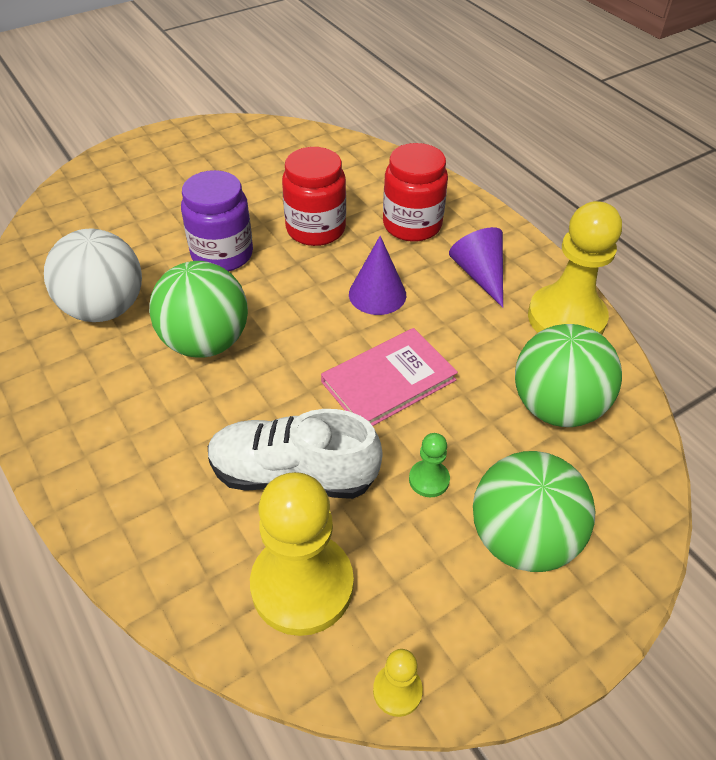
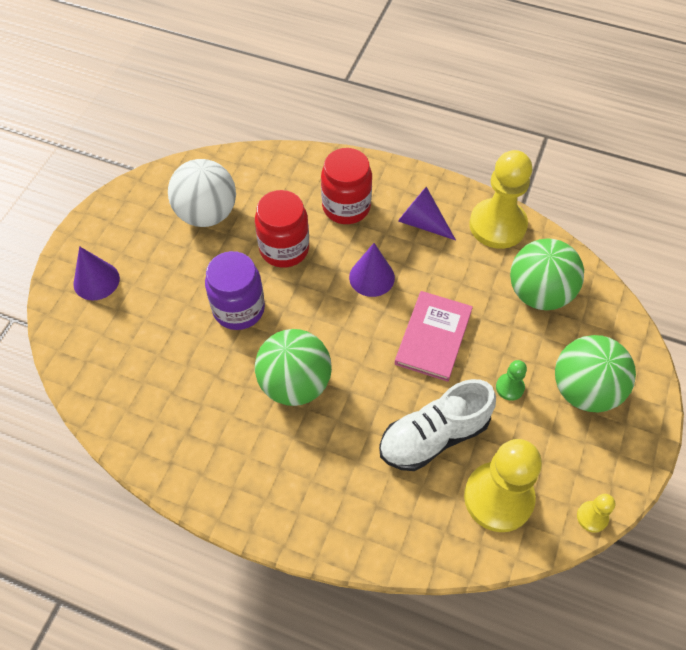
camera: 35 degrees left, 10 degrees up
(105, 308) = (199, 404): white ball -> white ball (207, 214)
(130, 174) = (96, 281): none -> purple cone

